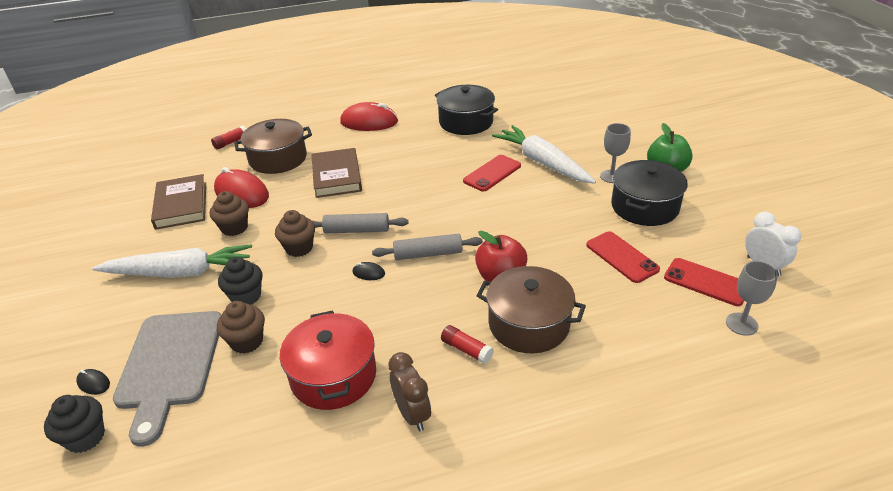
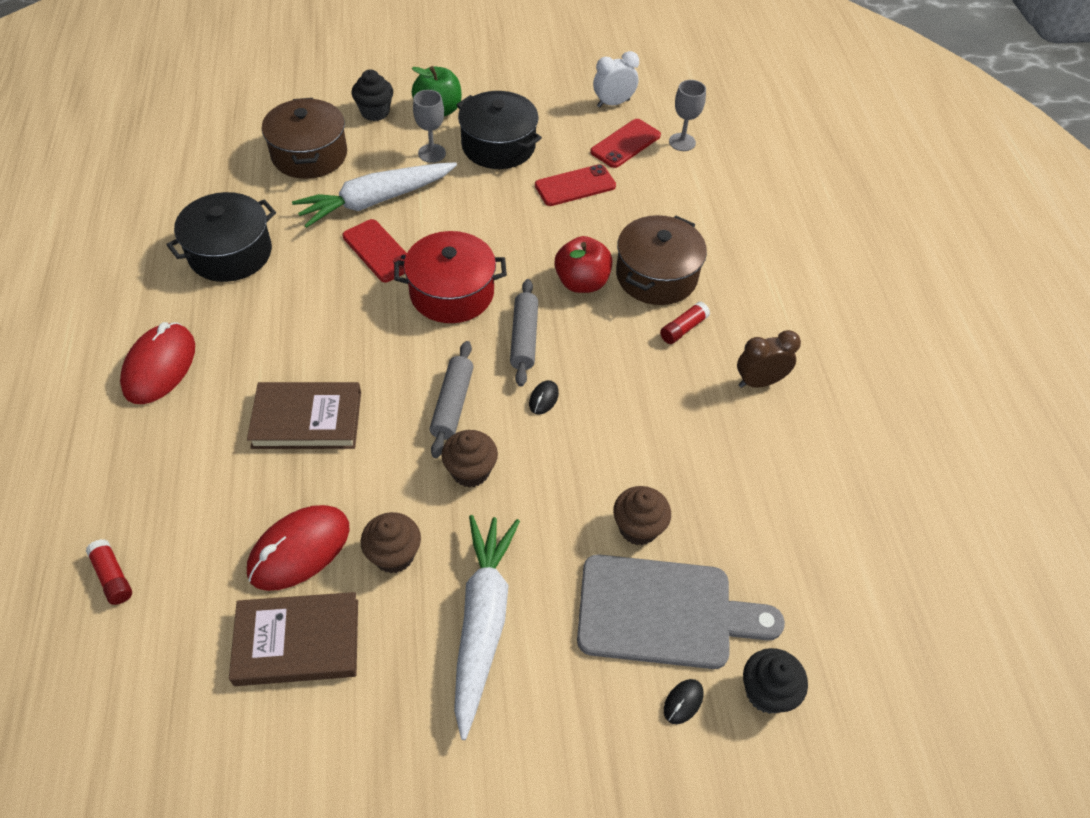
camera: 85 degrees left, 15 degrees up
(246, 296) = (555, 532): black cupcake -> black cupcake (375, 112)
(278, 159) = (213, 499): brown pot -> brown pot (309, 155)
(333, 375) = (703, 443): red pot -> red pot (452, 293)

